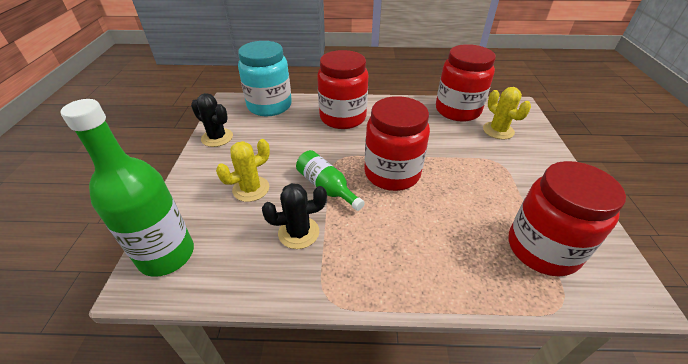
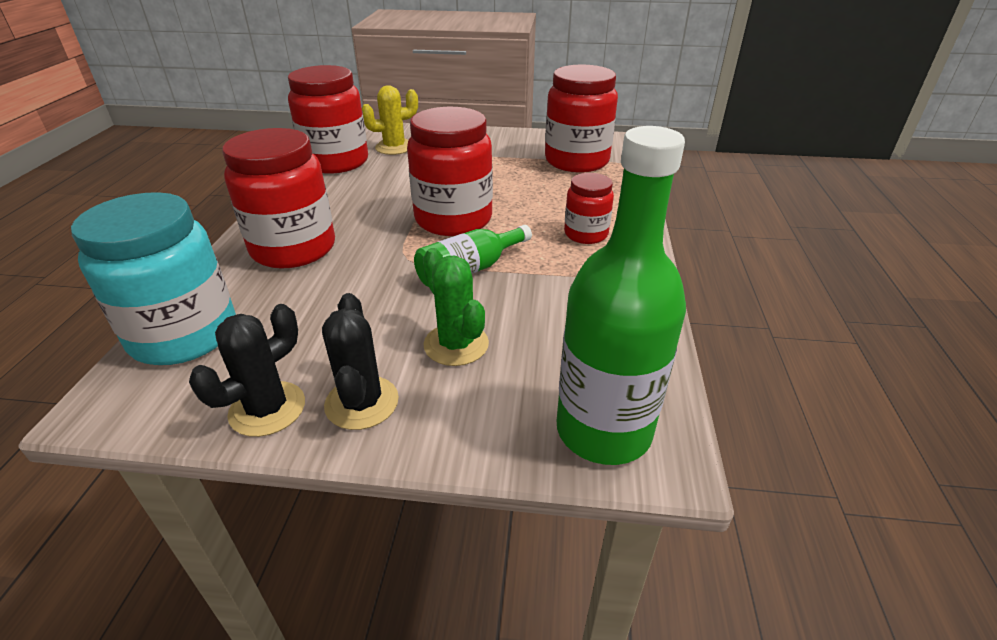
camera: 85 degrees left, 5 degrees down
(251, 189) = (456, 344): yellow cactus -> green cactus
(298, 232) = (555, 294): black cactus -> black cactus (362, 403)
(387, 252) = (586, 234): none -> red jar

